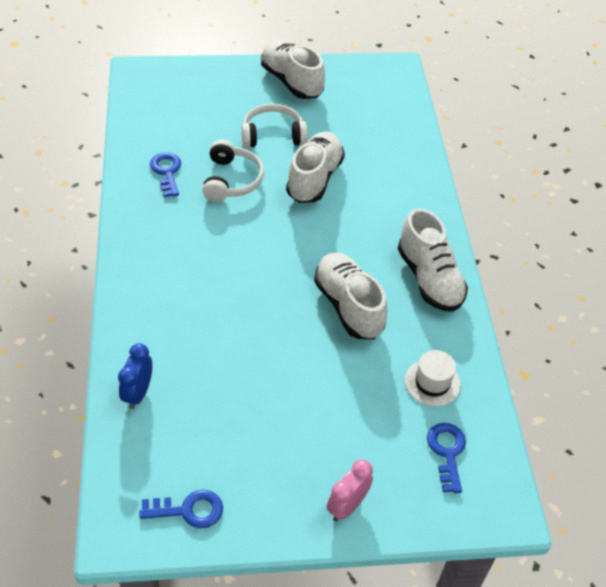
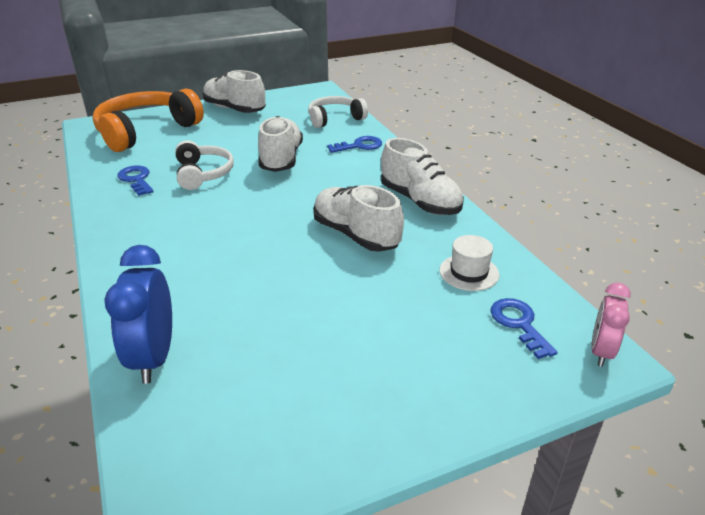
camera: 15 degrees left, 15 degrees down
(138, 393) = (154, 357): blue clock -> blue clock, size x1.57
(188, 510) = (256, 462): blue key -> blue key (359, 146)
(191, 97) = (146, 131): none -> orange headphones
(273, 135) = (231, 141): white headphones -> white headphones (335, 119)
(347, 506) = (445, 402): pink clock -> pink clock (601, 351)

